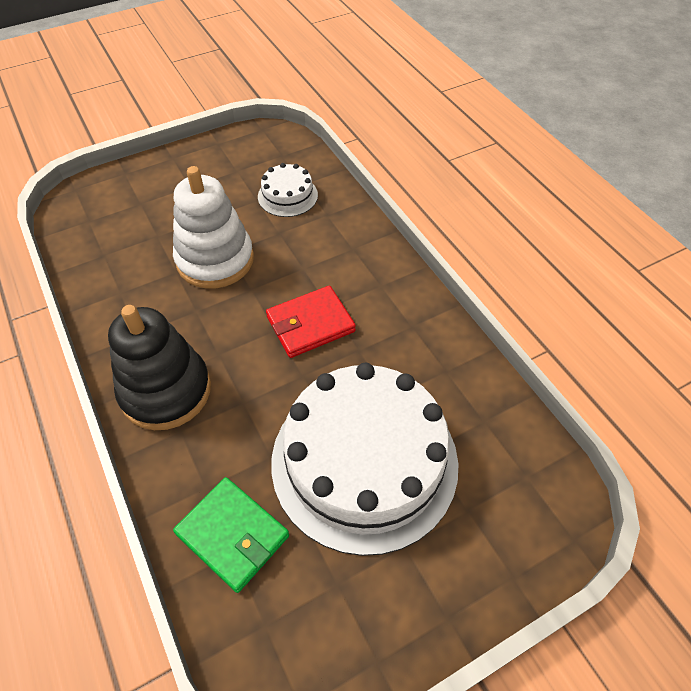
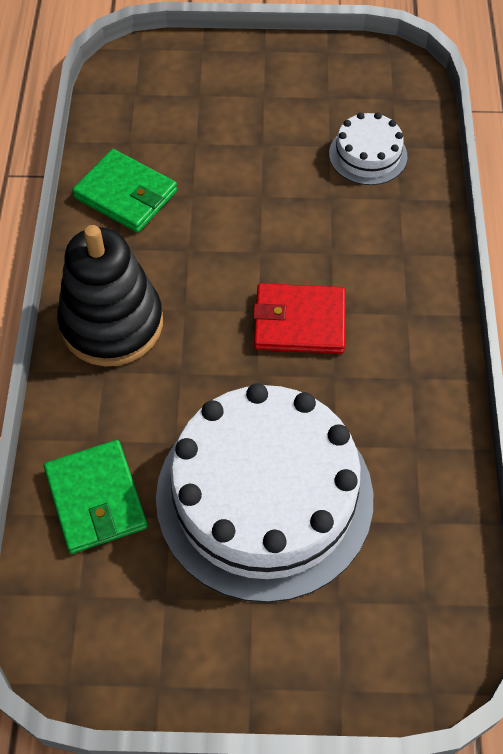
camera: 30 degrees right, 5 degrees up
(122, 292) = (125, 194): none -> green wallet
(215, 260) = (241, 199): white stacking toy -> none

